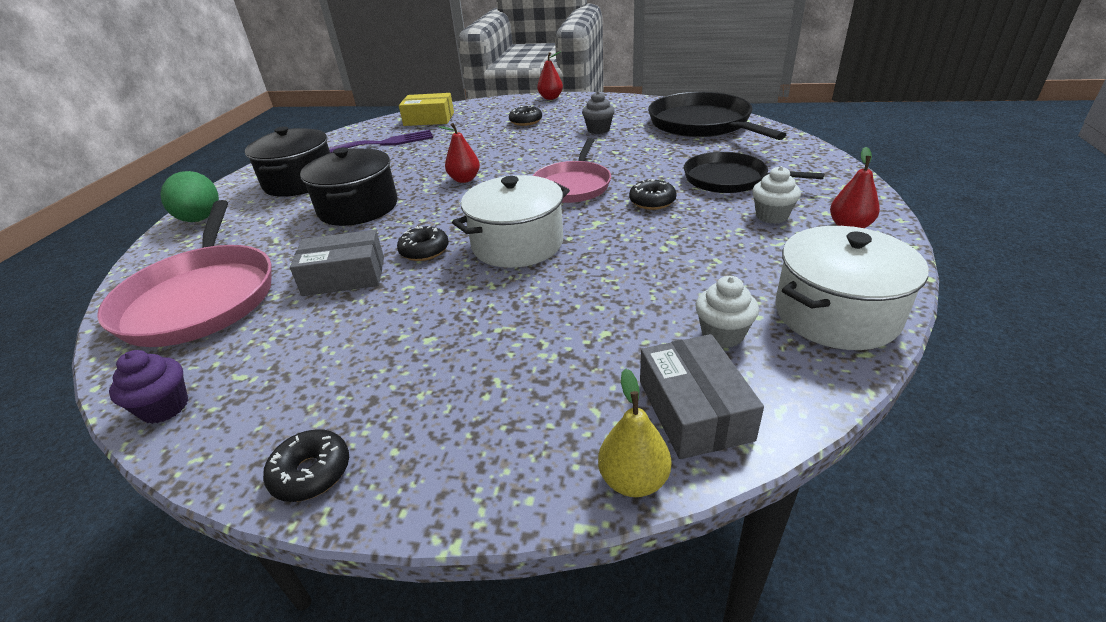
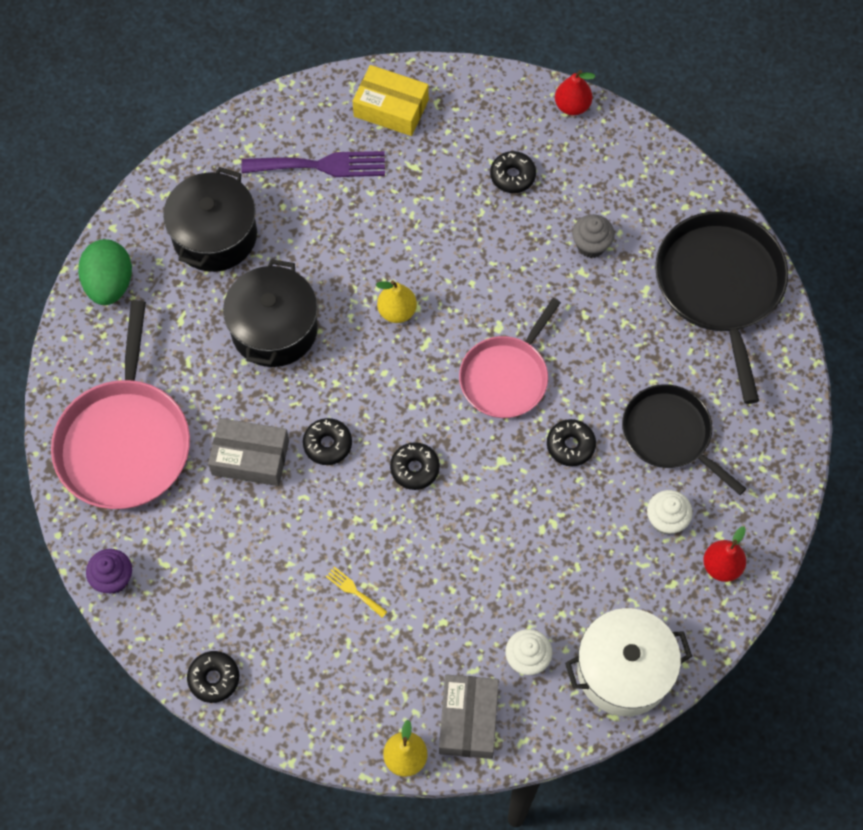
camera: 15 degrees right, 30 degrees up
(464, 179) = (397, 311): red pear -> yellow pear
(488, 336) = (354, 591): none -> yellow fork
(517, 244) = (415, 469): white pot -> black donut

